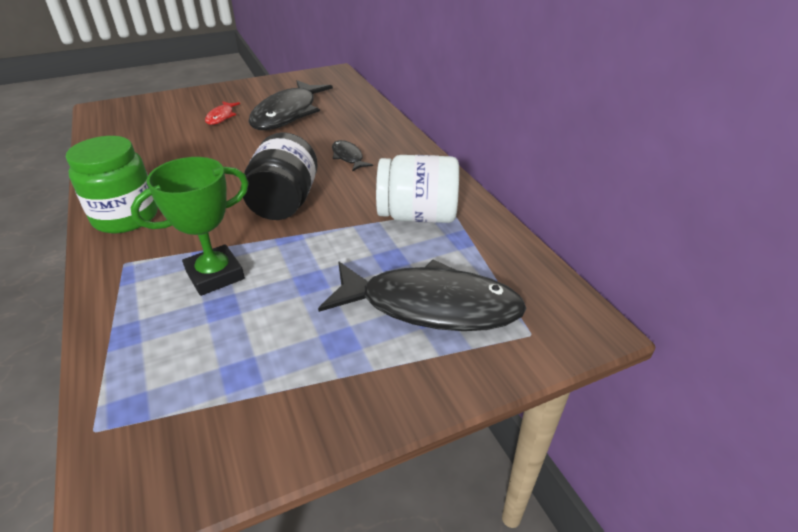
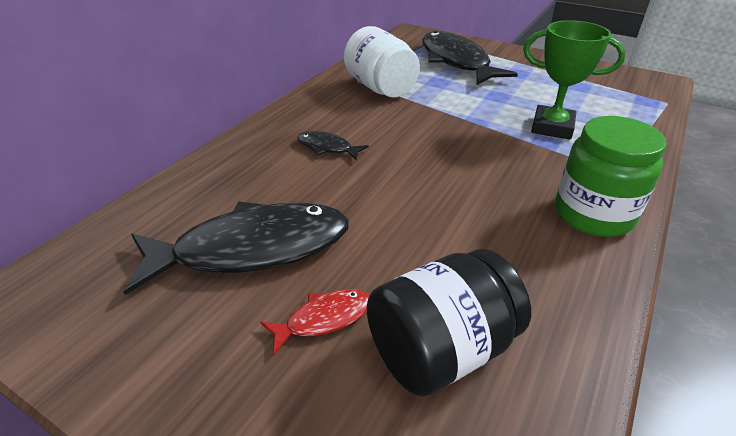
camera: 125 degrees left, 0 degrees up
(284, 203) = (442, 143): black jar -> black jar (441, 350)
(348, 157) = (327, 147): black fish -> black fish turned 90 degrees clockwise

